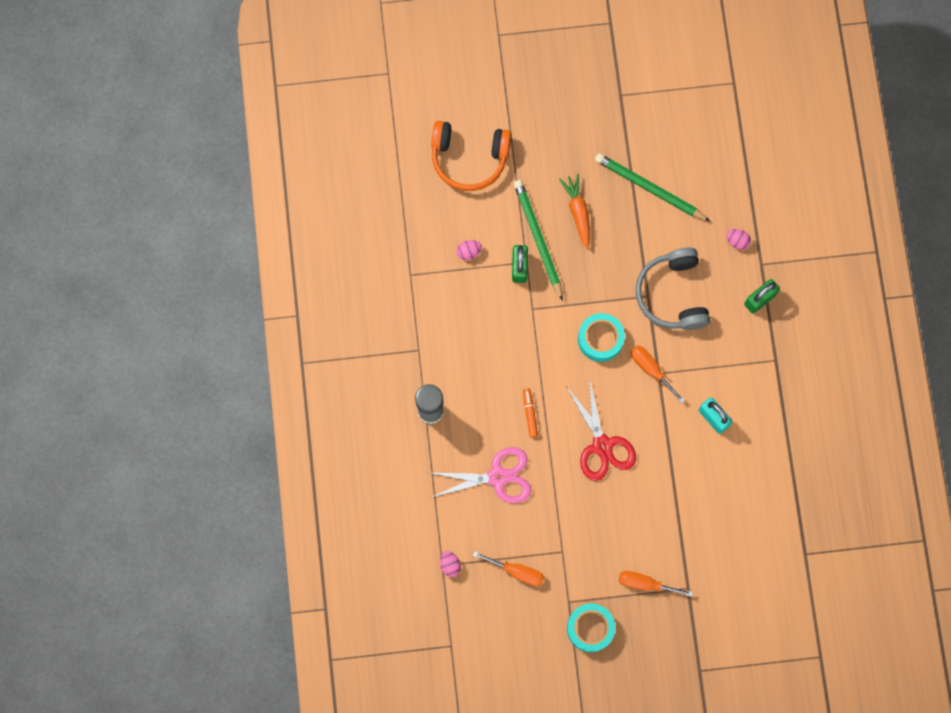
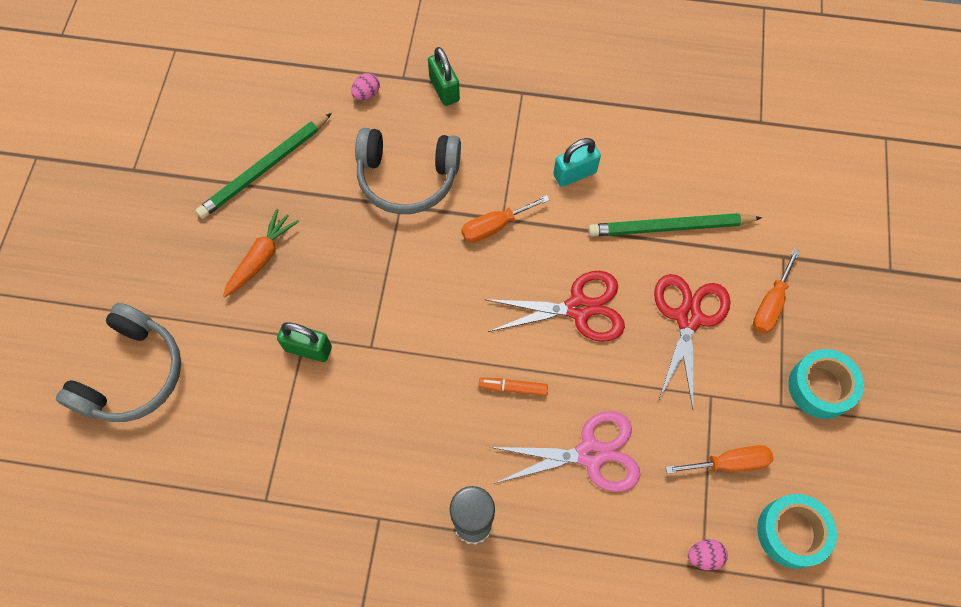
camera: 75 degrees left, 10 degrees down
(469, 158) = (132, 374): orange headphones -> grey headphones
(469, 252) = (263, 409): pink egg -> none
(498, 477) = (591, 454): pink scissors -> pink scissors turned 75 degrees clockwise
(517, 572) = (729, 463): orange screwdriver -> orange screwdriver turned 45 degrees clockwise
(538, 239) = (279, 315): green pencil -> green pencil (670, 227)
(578, 212) = (262, 257): orange carrot -> orange carrot turned 120 degrees clockwise
(600, 339) = (438, 274): turquoise tape -> turquoise tape (791, 532)
(617, 525) = (688, 317): none -> red scissors

